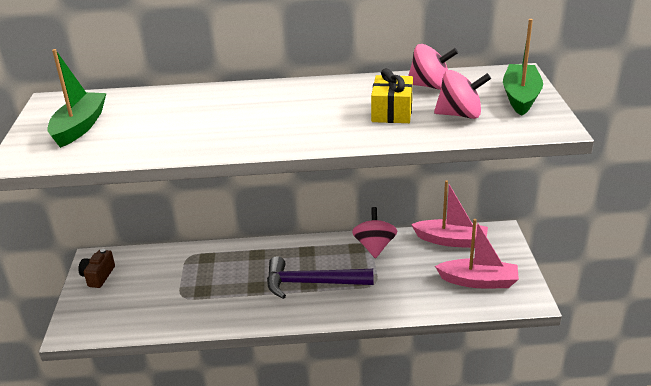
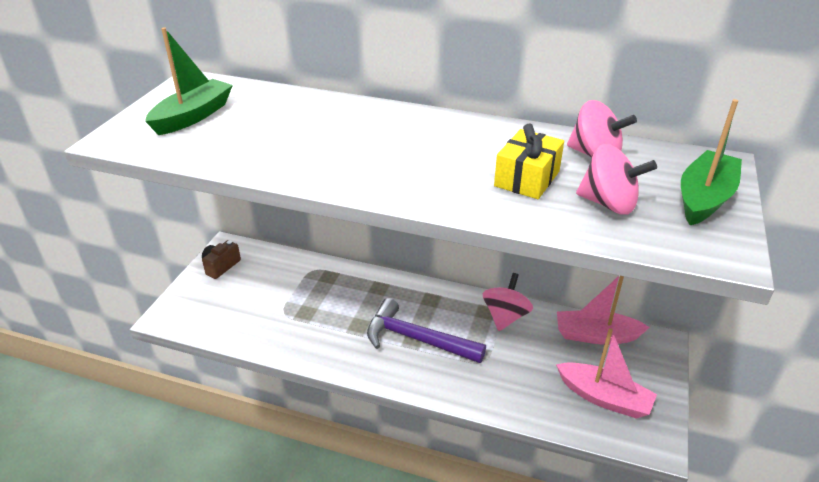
camera: 20 degrees right, 5 degrees up
(451, 240) = (596, 335): pink boat -> pink boat turned 150 degrees clockwise

